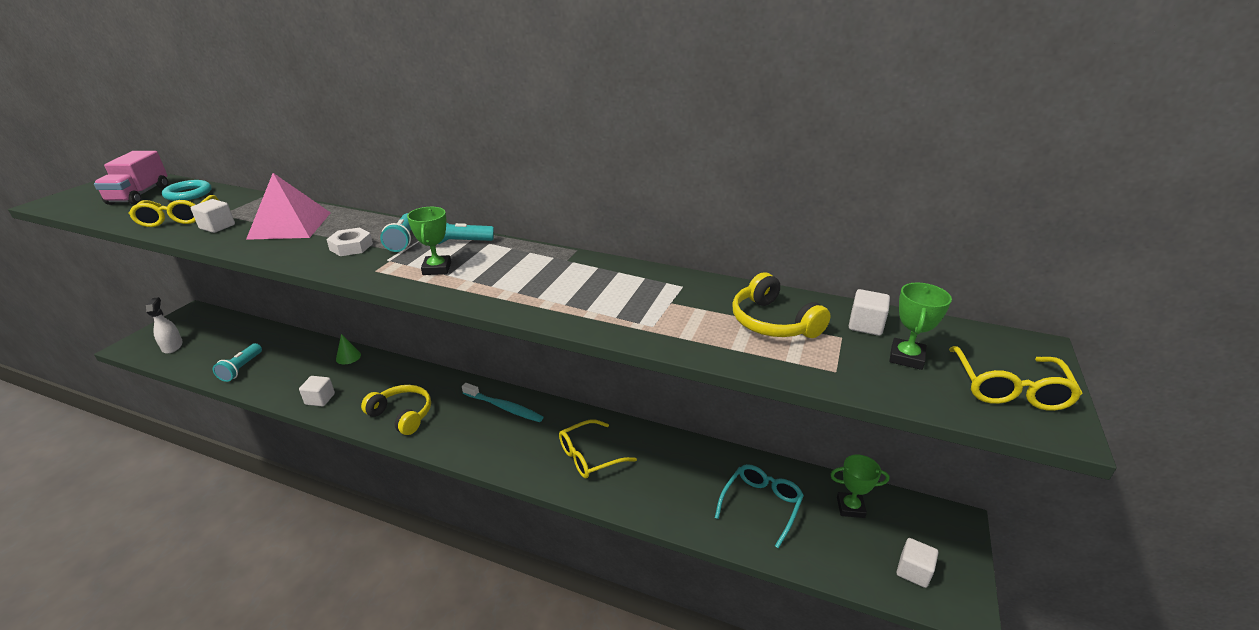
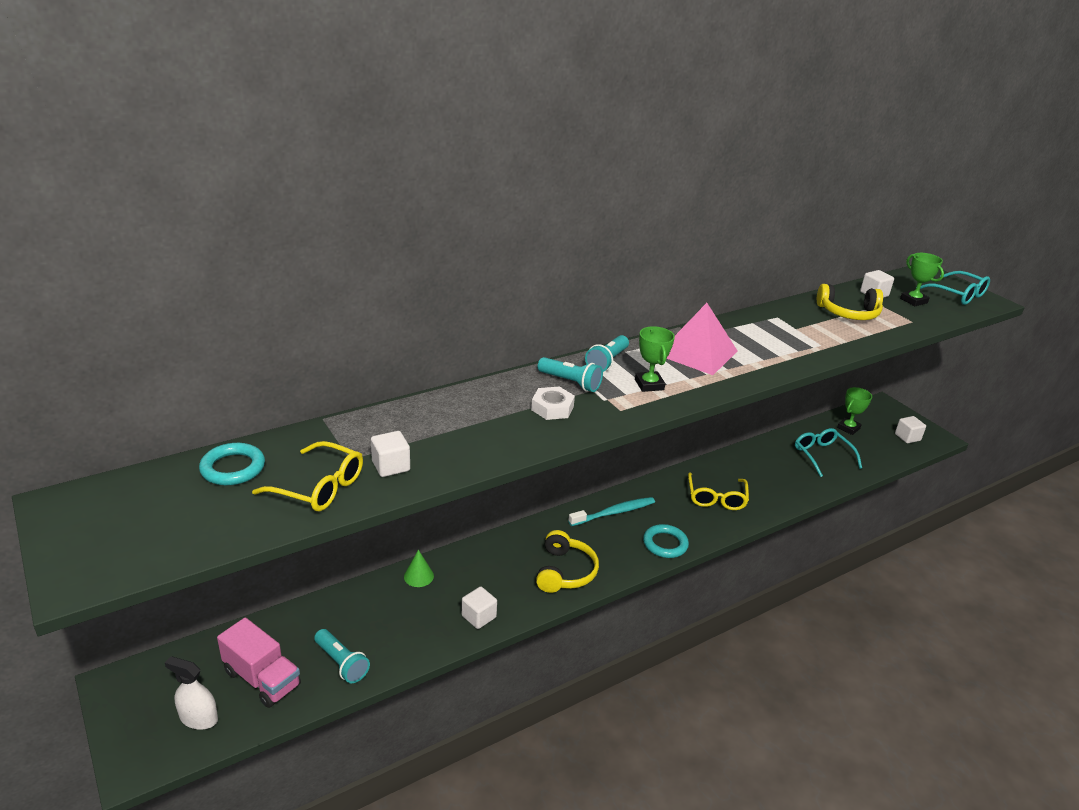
camera: 55 degrees left, 0 degrees up
(139, 195) = (174, 503): pink truck -> pink truck (262, 678)
(290, 225) = (449, 425): pink pyramid -> pink pyramid (697, 352)
(402, 415) = (565, 572): yellow headphones -> yellow headphones turned 120 degrees clockwise
(437, 268) = (649, 385): green trophy -> green trophy turned 45 degrees clockwise
(486, 452) = (665, 544): none -> turquoise ring
(1009, 389) = (958, 295): yellow glasses -> turquoise glasses

